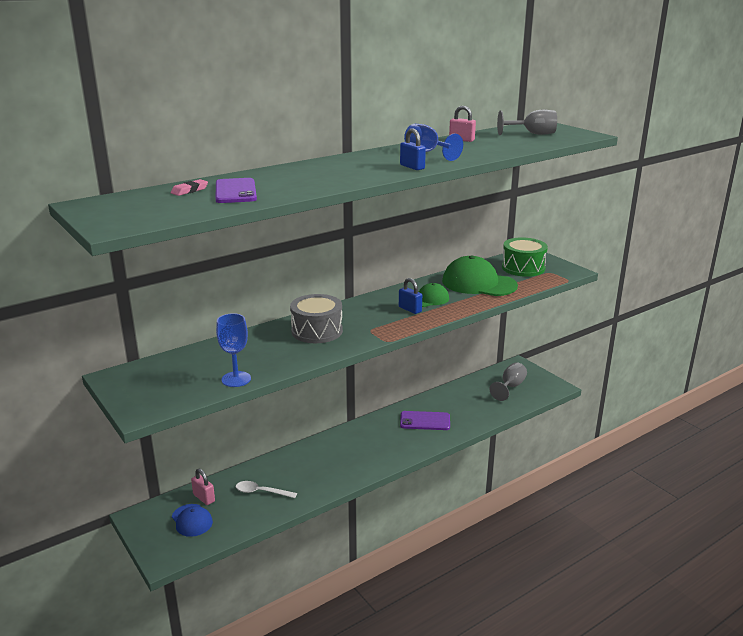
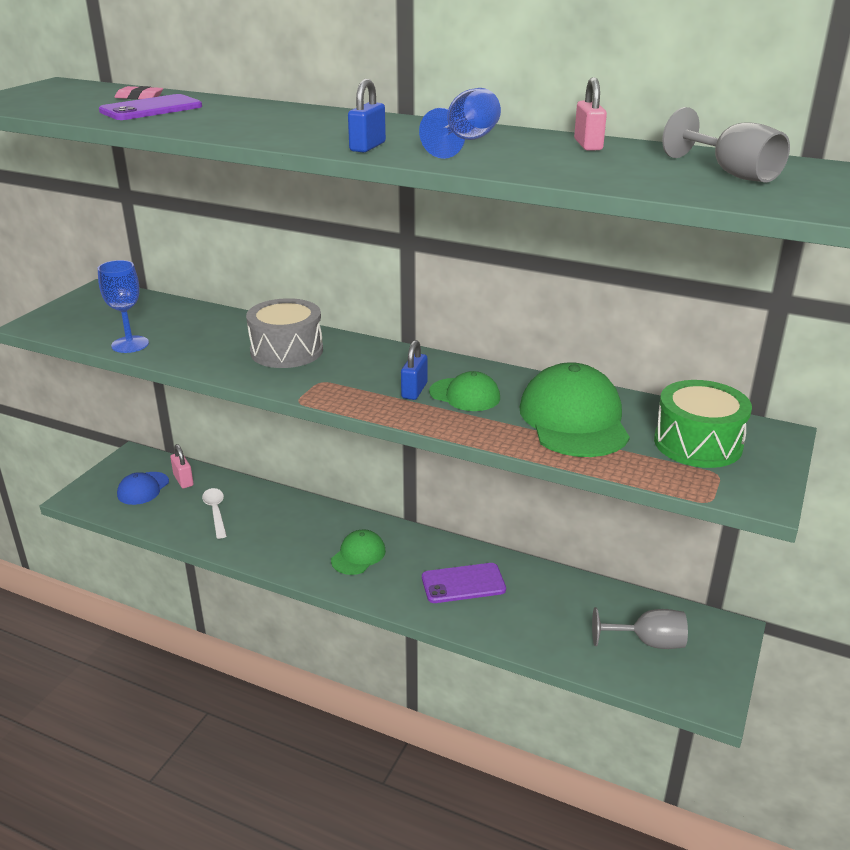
camera: 60 degrees right, 5 degrees up
(204, 498) = (183, 480): pink padlock -> pink padlock turned 45 degrees counterclockwise
(367, 448) = (358, 555): none -> green cap
(425, 421) = (463, 584): purple phone -> purple phone turned 75 degrees counterclockwise

